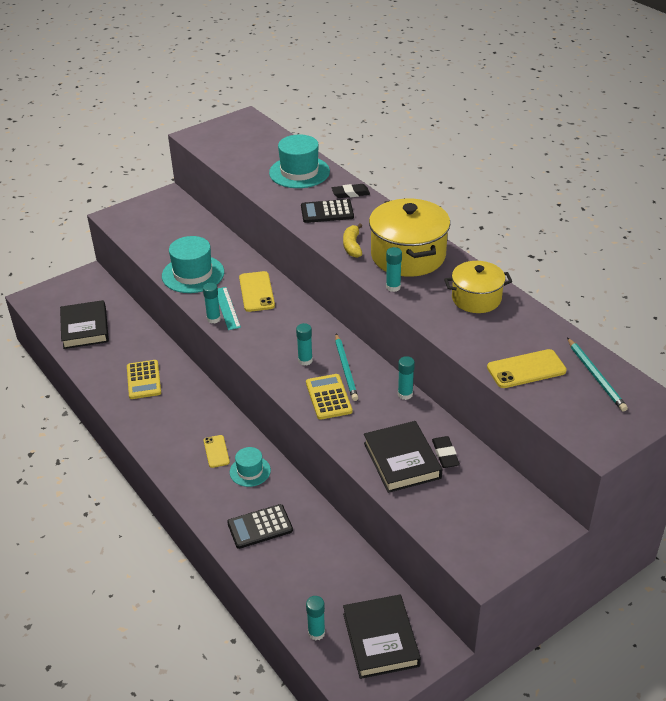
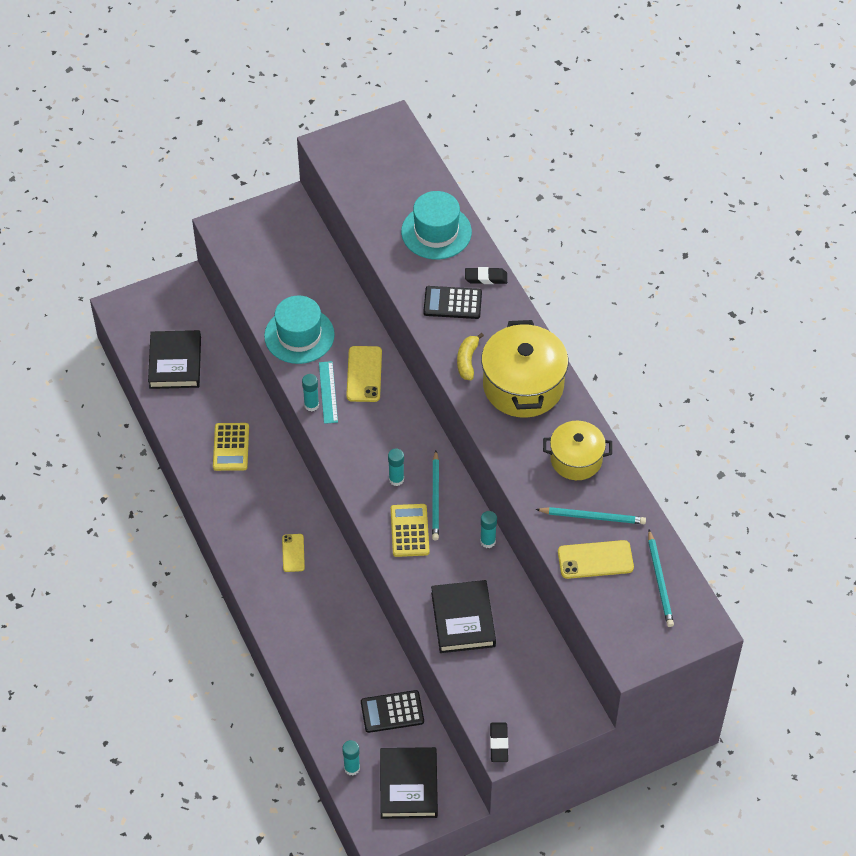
camera: 10 degrees right, 15 degrees up
(250, 471) = (323, 583): turquoise hat -> none
(260, 527) = (321, 649): black calculator -> black calculator (392, 712)
(393, 287) = (495, 428): turquoise glue stick -> none
(445, 454) = (507, 620): black eraser -> black eraser (498, 744)
(509, 337) = (593, 517): none -> turquoise pencil

